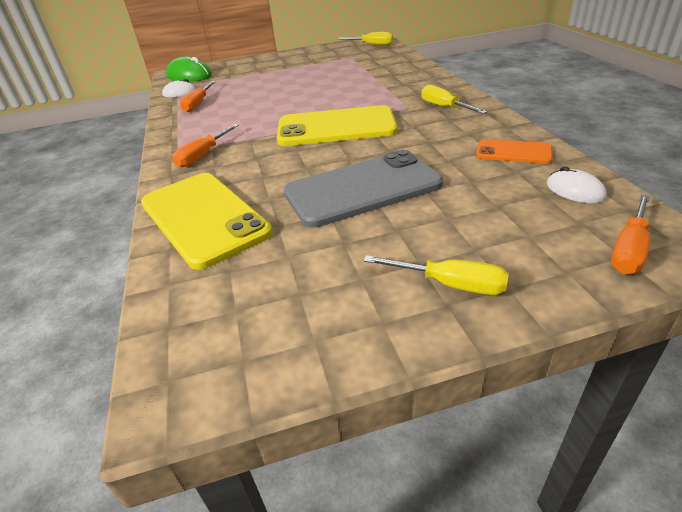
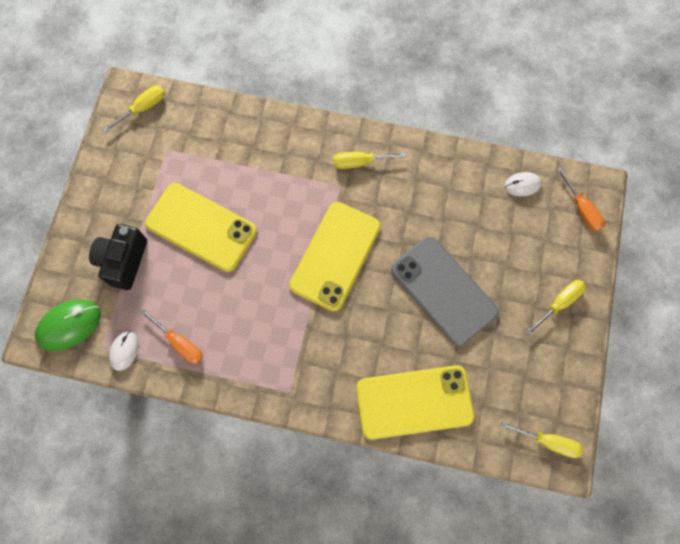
camera: 65 degrees left, 35 degrees up
(199, 362) = (548, 441): none -> yellow screwdriver
(203, 155) = (311, 374): orange screwdriver -> none
(251, 73) = (123, 261): none -> black camera
(303, 82) = (201, 227): none -> yellow phone
(362, 189) = (443, 291): grey phone -> grey phone turned 45 degrees counterclockwise
(513, 152) = (460, 177): orange phone -> none

